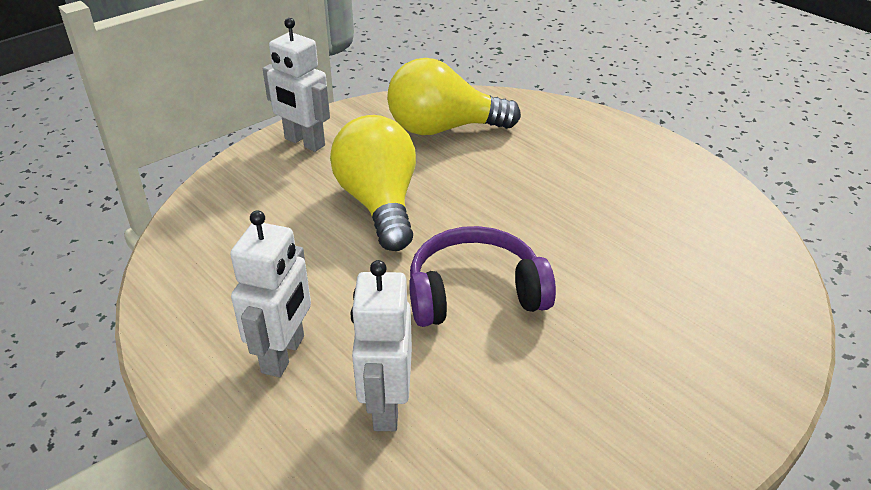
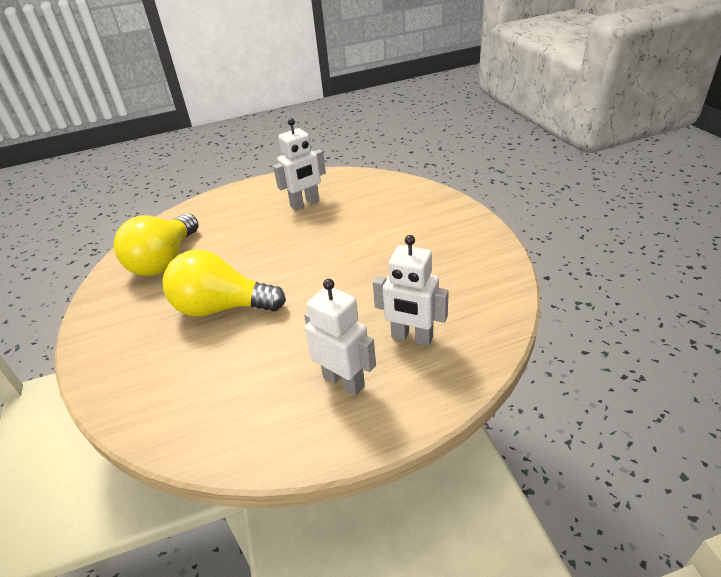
camera: 65 degrees left, 0 degrees up
(304, 142) = (107, 337): white robot -> white robot (305, 203)
(475, 293) = (339, 281): purple headphones -> none

